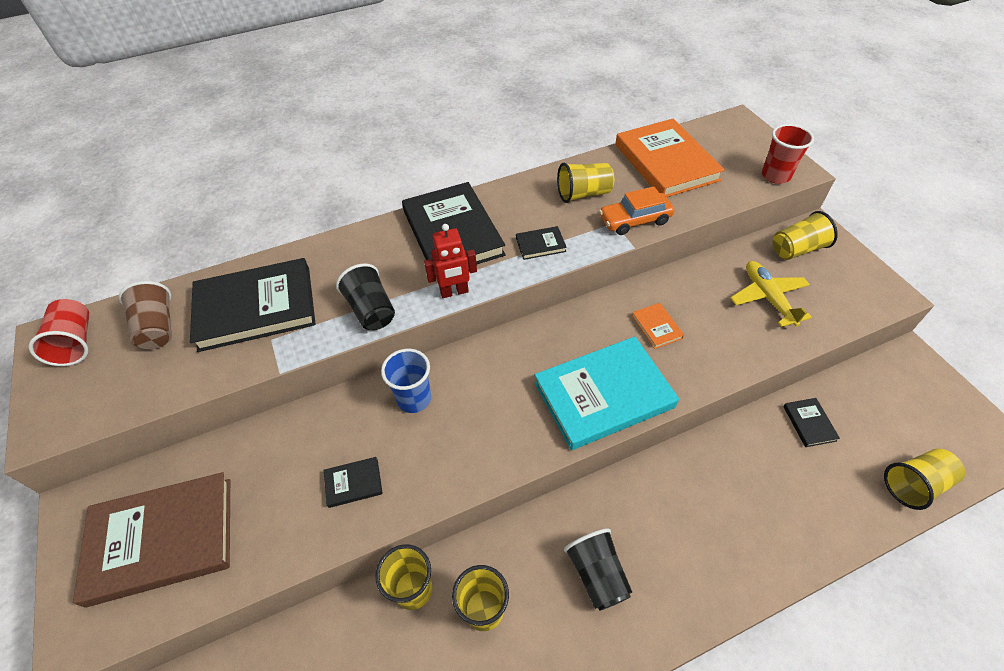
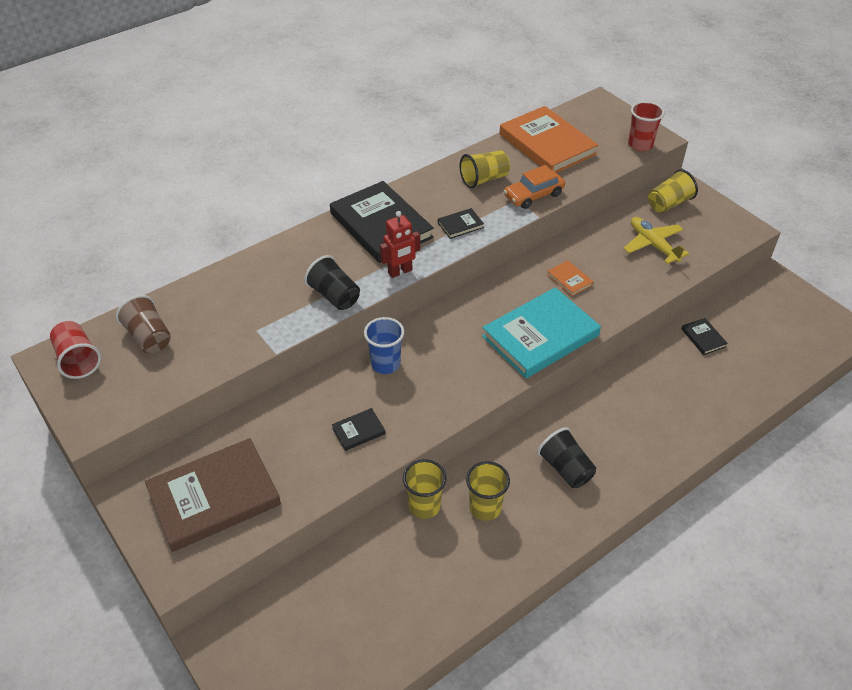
camera: 15 degrees left, 5 degrees down
(256, 308) = (231, 308): black book -> none
(914, 484) = (787, 366): yellow cup -> none

